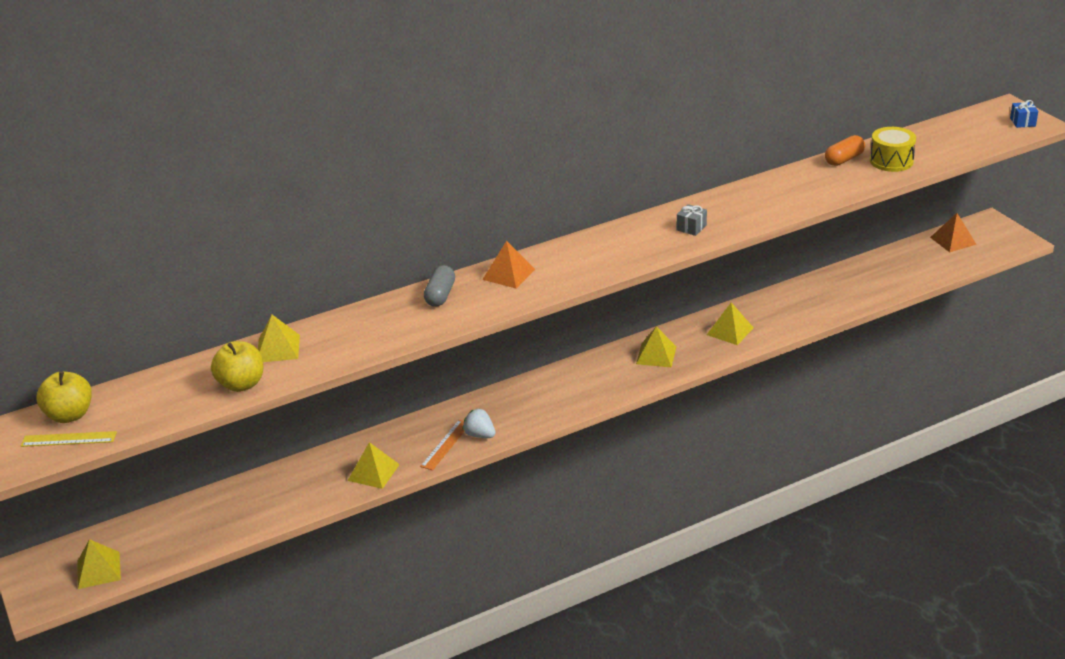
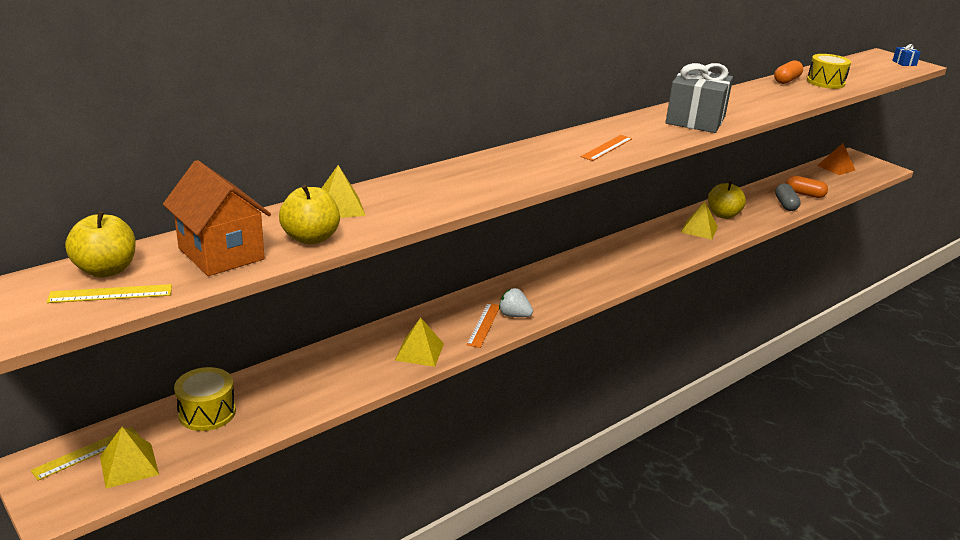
camera: 15 degrees left, 5 degrees down
(67, 557) = (86, 453): none -> yellow ruler
(163, 400) = (221, 254): none -> orange house
(170, 525) = (207, 412): none -> yellow drum
(440, 295) = (491, 165): grey capsule -> grey capsule (785, 205)
(508, 274) = (549, 150): orange pyramid -> none
(570, 270) = (607, 147): none -> orange ruler
(656, 355) = (645, 248): yellow pyramid -> none
(691, 228) = (695, 120): grey gift -> grey gift, size x2.46
(769, 311) = (723, 215): none -> yellow apple
(887, 281) = (804, 194): none -> orange capsule

